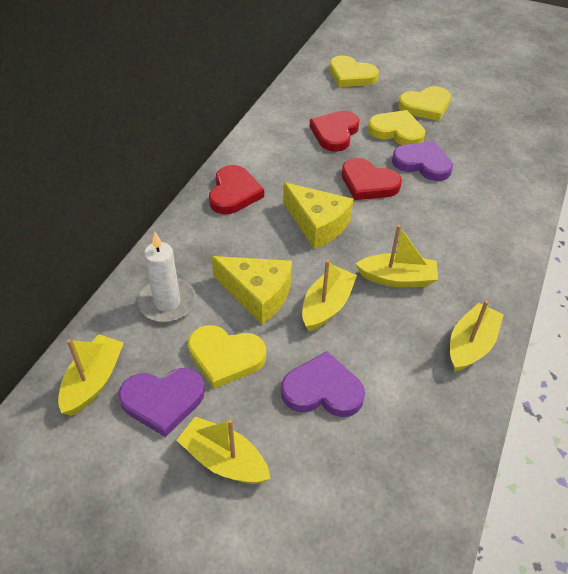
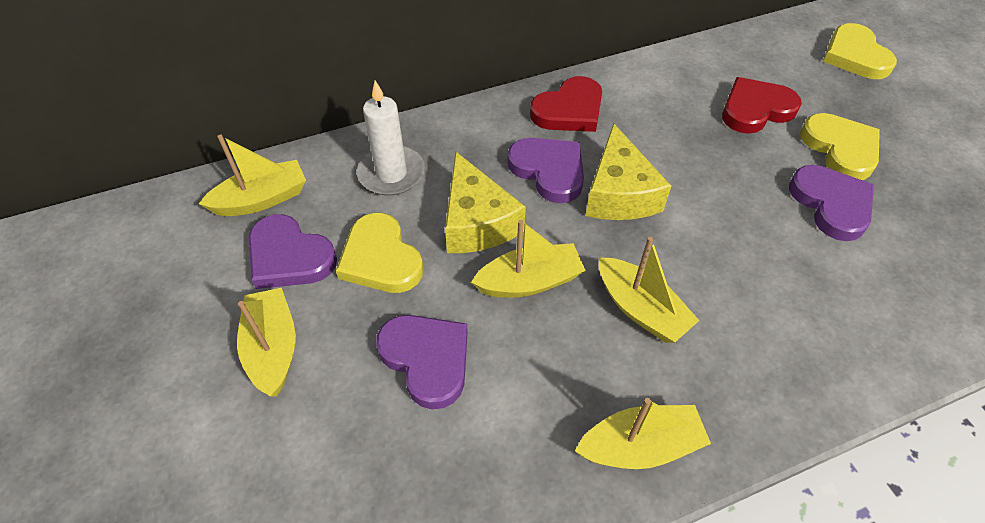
camera: 45 degrees right, 5 degrees up
(264, 237) = (549, 171): none -> purple heart
(368, 183) = (731, 186): red heart -> none
(425, 106) = (919, 140): yellow heart -> none

